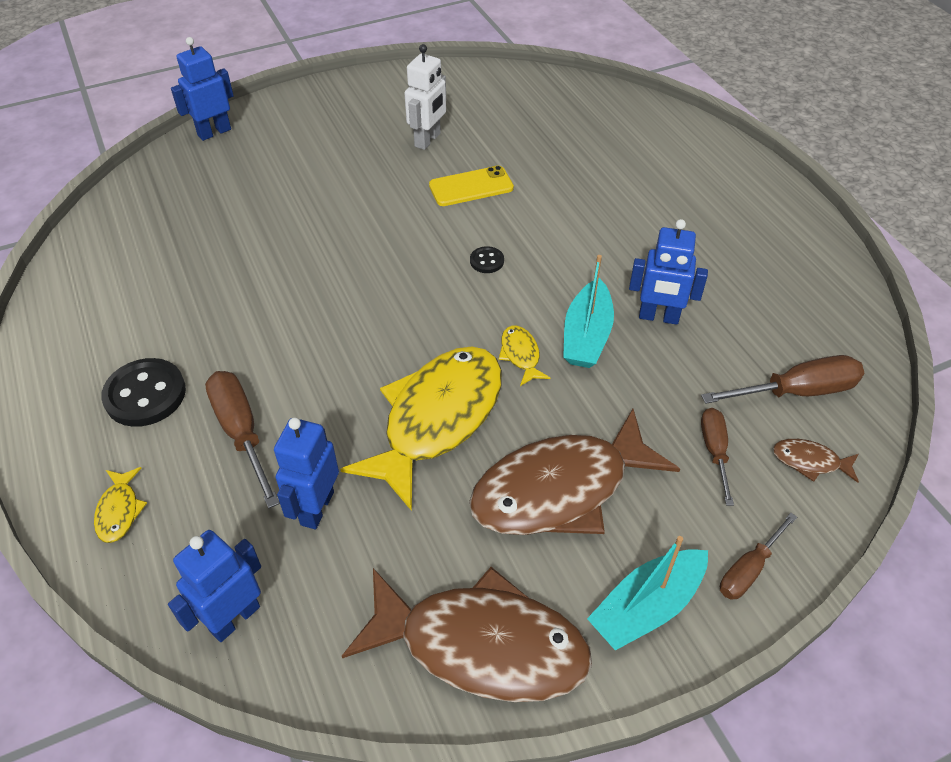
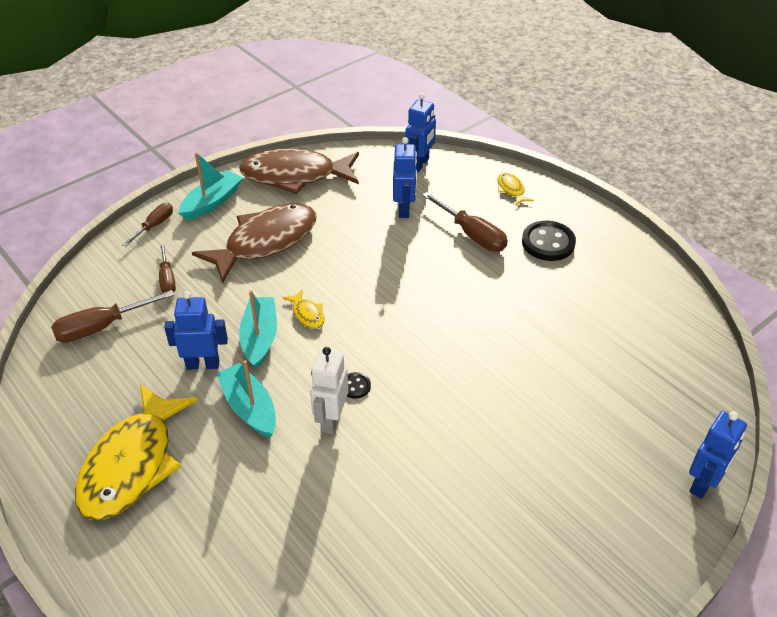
camera: 165 degrees right, 5 degrees down
(428, 140) = (468, 526): white robot -> white robot (331, 420)
(437, 419) = (353, 264): yellow fish -> yellow fish (132, 464)
(471, 187) = (397, 468): yellow phone -> none
(606, 261) = (249, 408): none -> turquoise boat
(810, 461) = (104, 284): brown fish -> none

